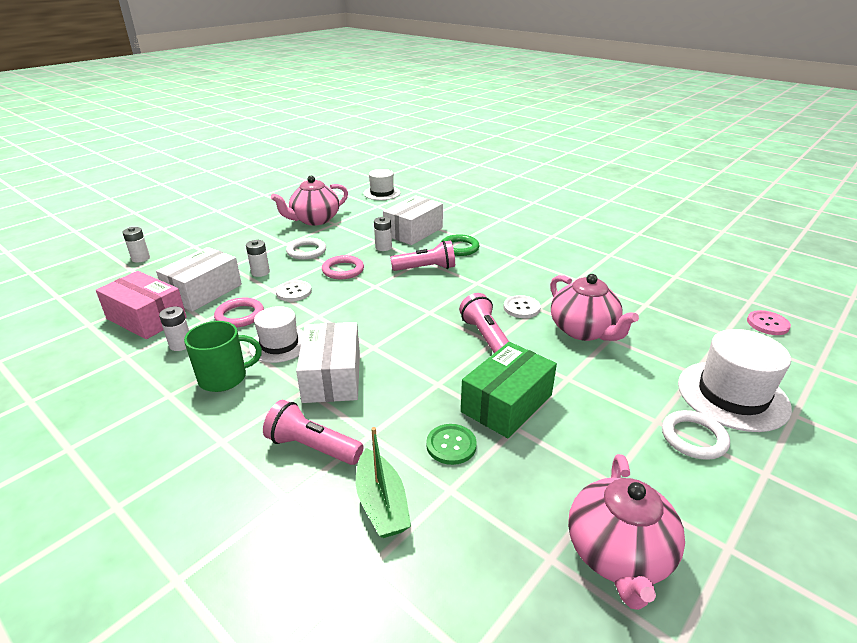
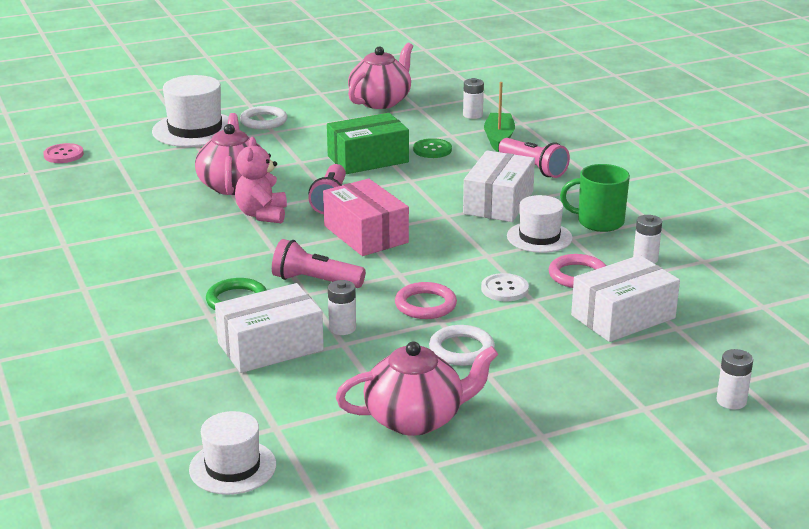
camera: 155 degrees left, 5 degrees down
(146, 318) = (692, 297): pink box -> pink box (366, 234)
(260, 272) = (541, 328): white battery -> white battery (472, 115)
(521, 308) = (262, 214): white button -> pink teddy bear

